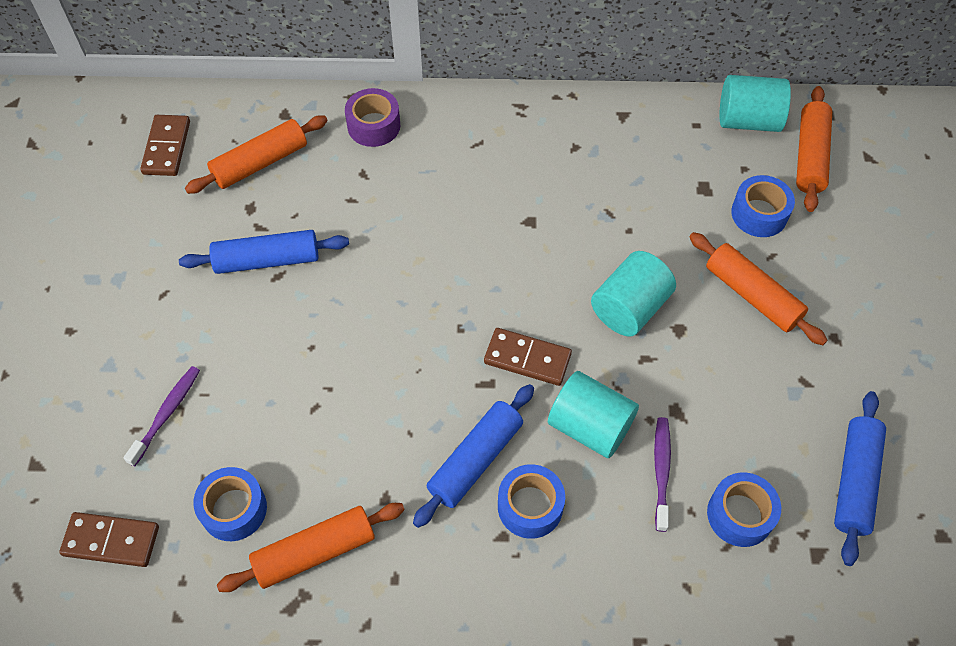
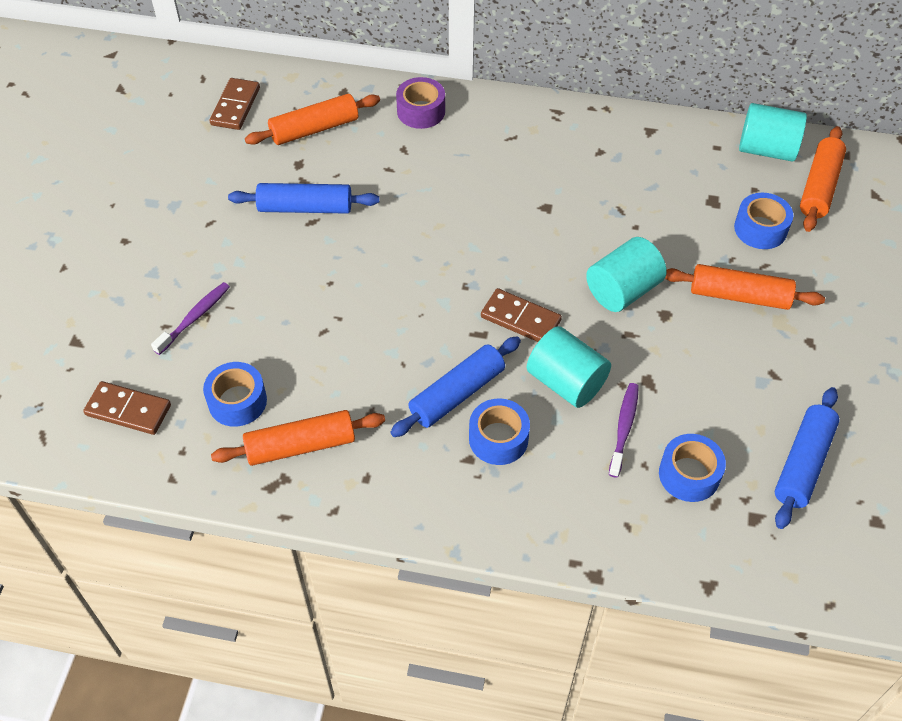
camera: 10 degrees right, 5 degrees down
(752, 295) = (739, 296): orange rolling pin -> orange rolling pin turned 45 degrees counterclockwise

